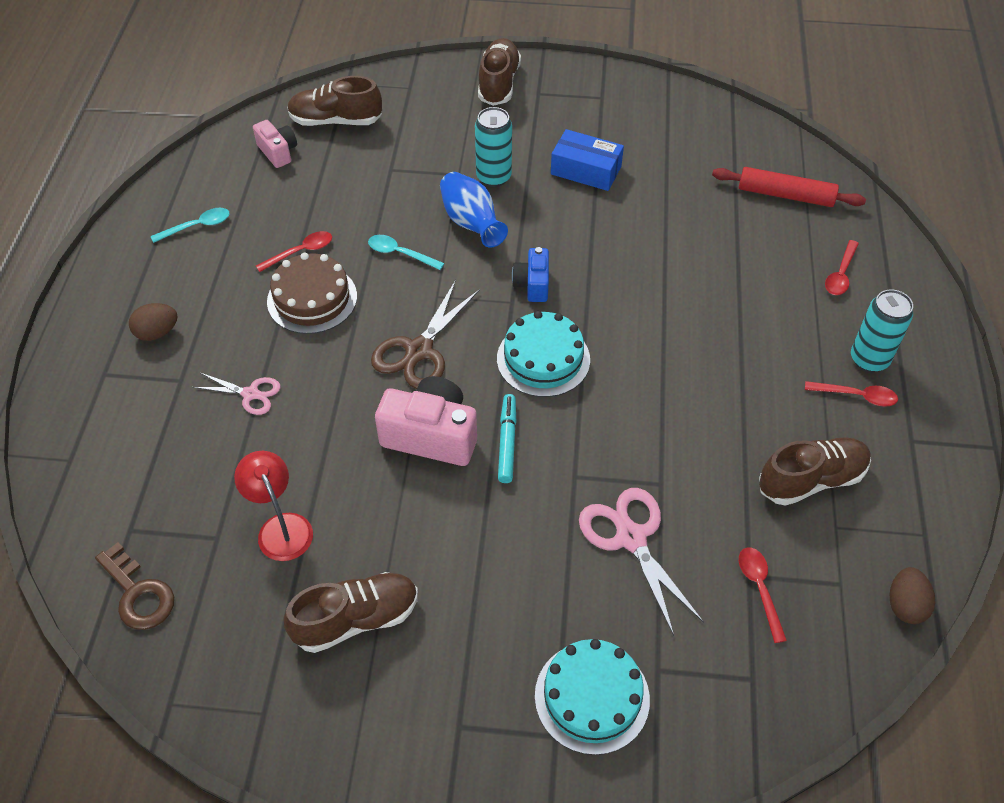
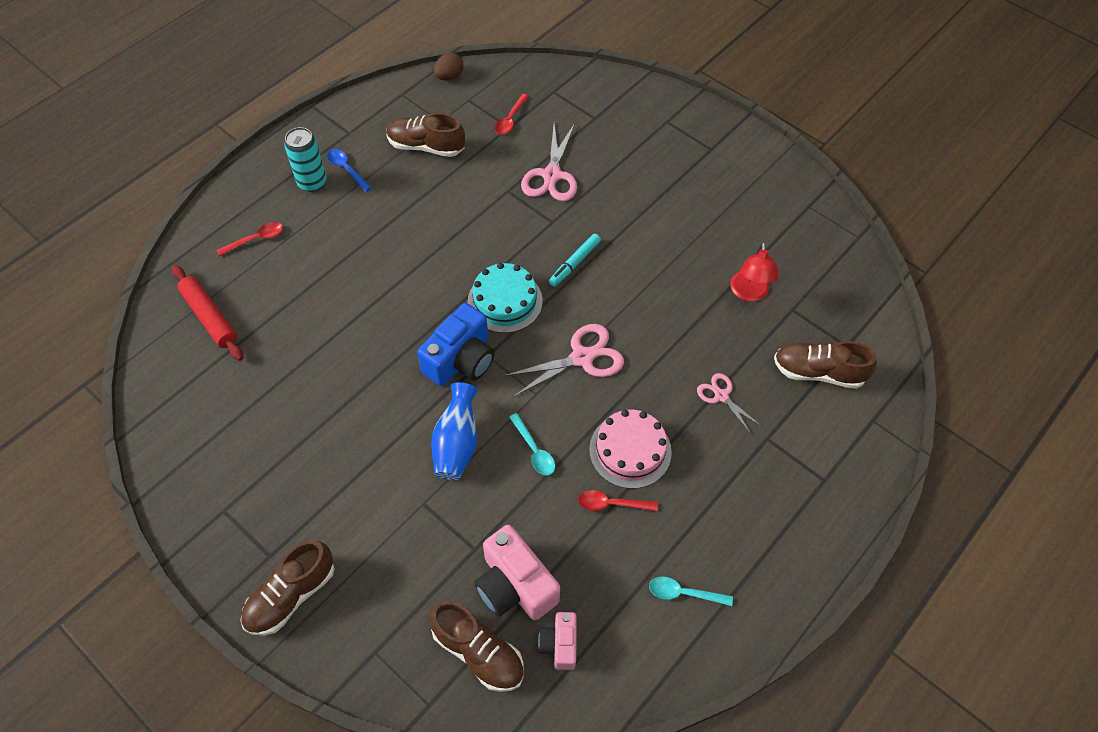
camera: 145 degrees left, 5 degrees up
(138, 593) = (855, 303): brown key -> none
(157, 333) = (767, 494): brown egg -> none
(312, 299) = (630, 450): brown cake -> pink cake
(356, 619) = (733, 221): brown shoe -> brown shoe (818, 372)
(419, 351) = (582, 357): brown scissors -> pink scissors
(431, 435) = (618, 294): pink camera -> pink camera (515, 585)
(493, 177) = (398, 480): turquoise can -> none
(532, 284) = (461, 360): blue camera -> blue camera, size x1.74
(586, 170) = (321, 437): blue box -> none
(592, 697) = (636, 125): turquoise cake -> none
(856, 396) = (346, 169): red spoon -> blue spoon

